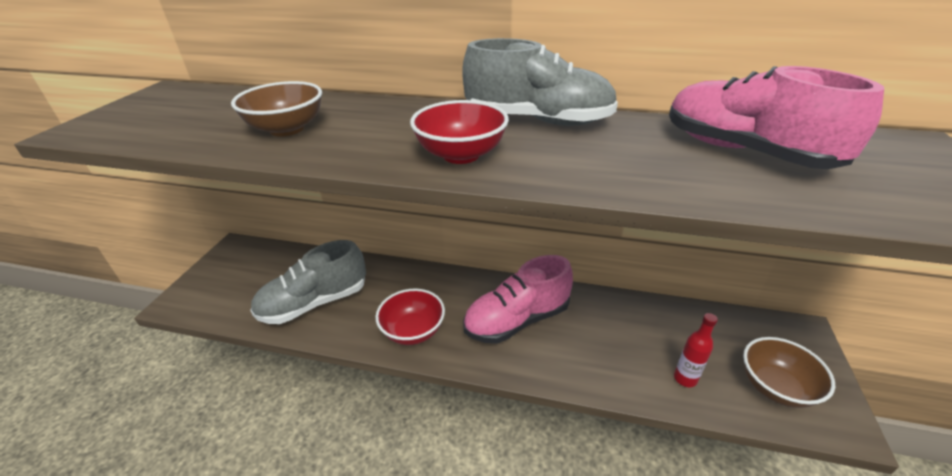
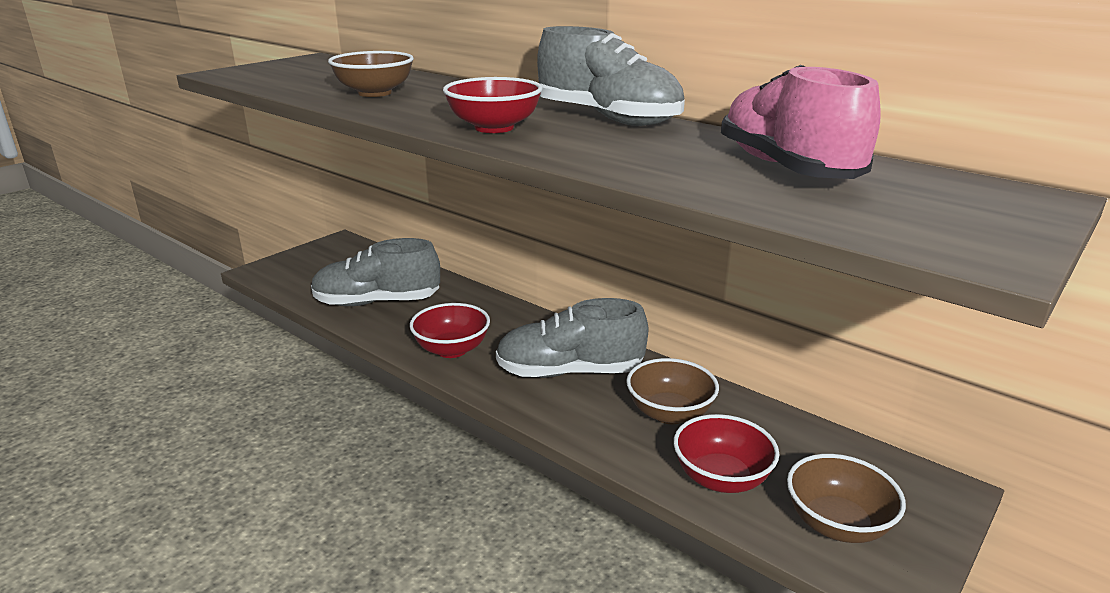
camera: 25 degrees right, 10 degrees down
(517, 320) = (570, 372): pink shoe -> grey shoe
(610, 333) = (669, 413): none -> brown bowl
(685, 379) = (721, 478): red bottle -> red bowl

